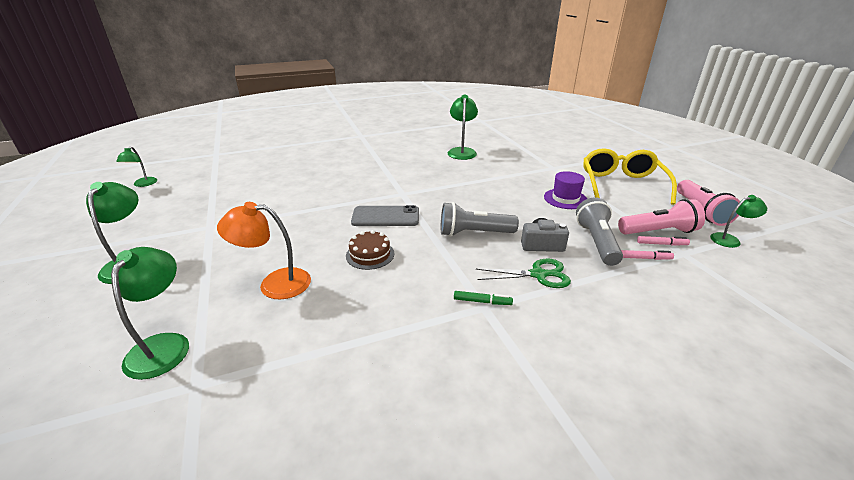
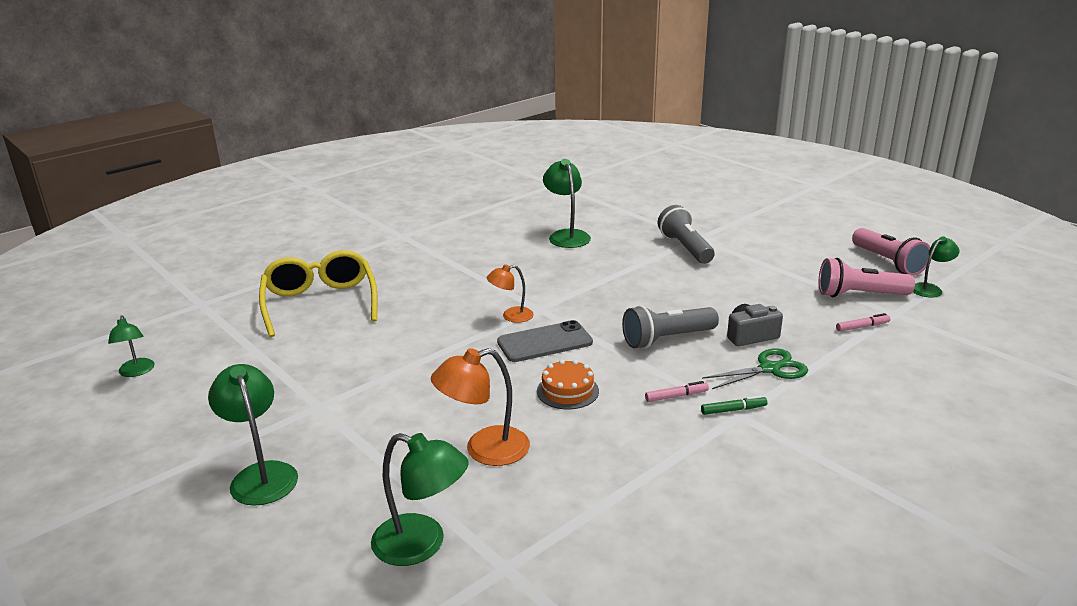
camera: 20 degrees left, 5 degrees down
(163, 345) = (422, 544): green lamp -> green lamp turned 135 degrees clockwise
(370, 255) = (567, 391): brown cake -> orange cake
(380, 195) = (511, 316): none -> orange lamp
(565, 199) = (739, 276): purple hat -> none
(597, 242) = (805, 320): grey flashlight -> grey flashlight (685, 248)
(621, 184) = (788, 246): yellow glasses -> yellow glasses (320, 303)
(658, 231) = (859, 295): pink flashlight -> pink flashlight turned 150 degrees counterclockwise
(661, 244) = (869, 308): pink marker -> pink marker (676, 396)

